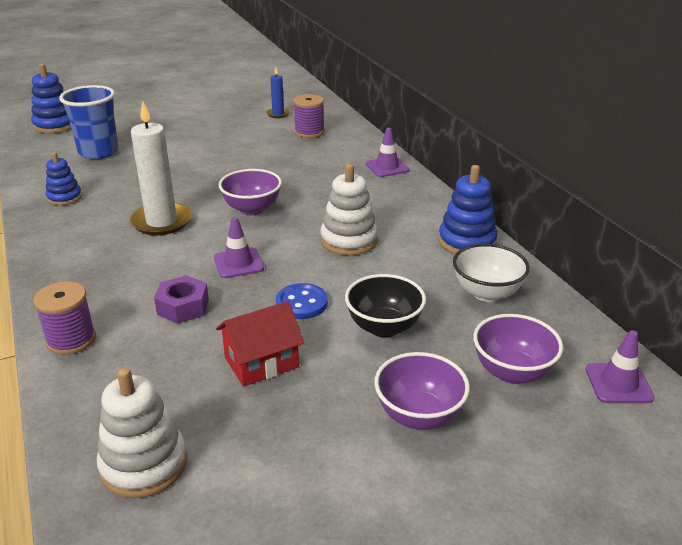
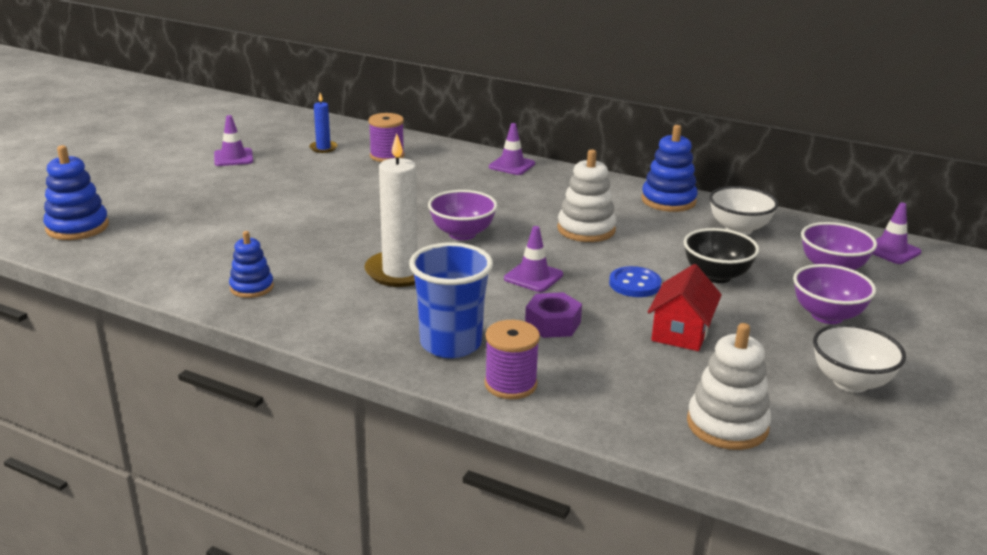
camera: 40 degrees left, 5 degrees down
(98, 152) = (196, 236): blue cup -> blue cup (451, 344)
(212, 105) = (233, 158): none -> purple traffic cone
(318, 493) = (850, 382): none -> white bowl

